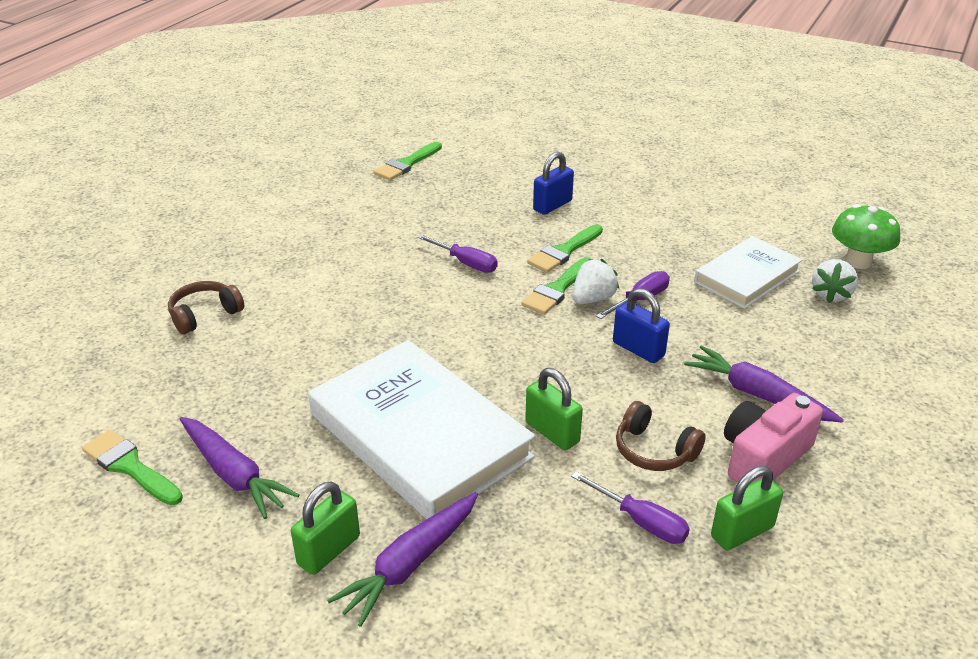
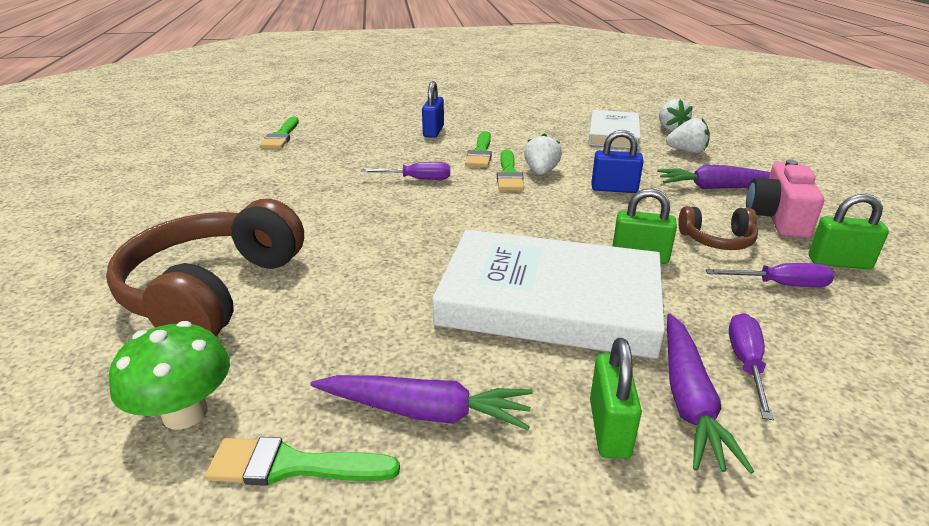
camera: 35 degrees left, 5 degrees down
(204, 315) = (212, 291): brown headphones -> brown headphones, size x2.12
(640, 300) = (572, 163): purple screwdriver -> purple screwdriver (746, 363)
(742, 532) = (839, 262): green padlock -> green padlock turned 75 degrees clockwise
(798, 334) = (687, 151): none -> white strawberry
(858, 261) = (658, 111): green mushroom -> green mushroom (185, 413)

